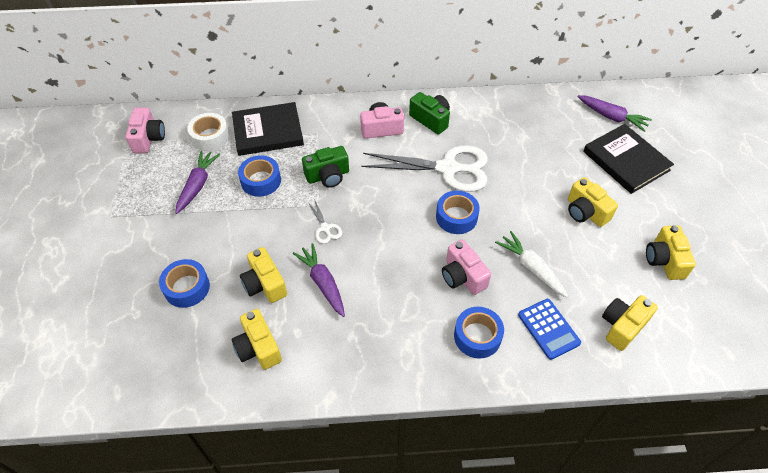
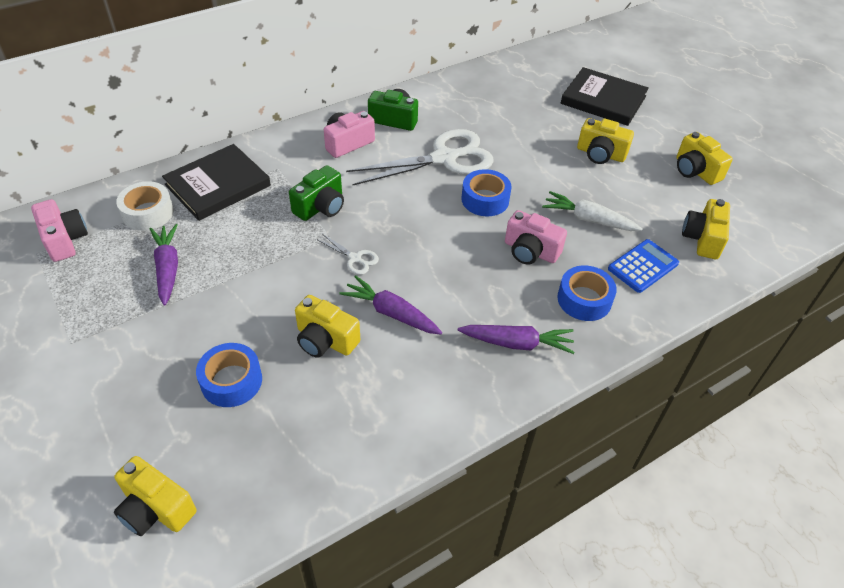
camera: 30 degrees left, 5 degrees down
(258, 348) = (365, 407): yellow camera -> yellow camera (156, 508)
(261, 181) = (245, 237): blue tape -> none
(548, 329) = (643, 266): blue calculator -> blue calculator turned 75 degrees counterclockwise
(611, 117) = (564, 67): purple carrot -> purple carrot (517, 343)

